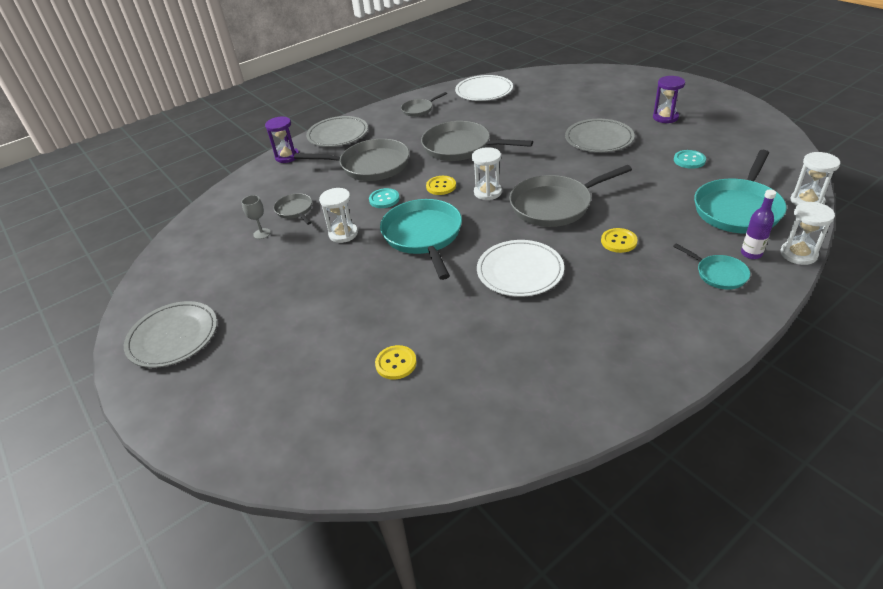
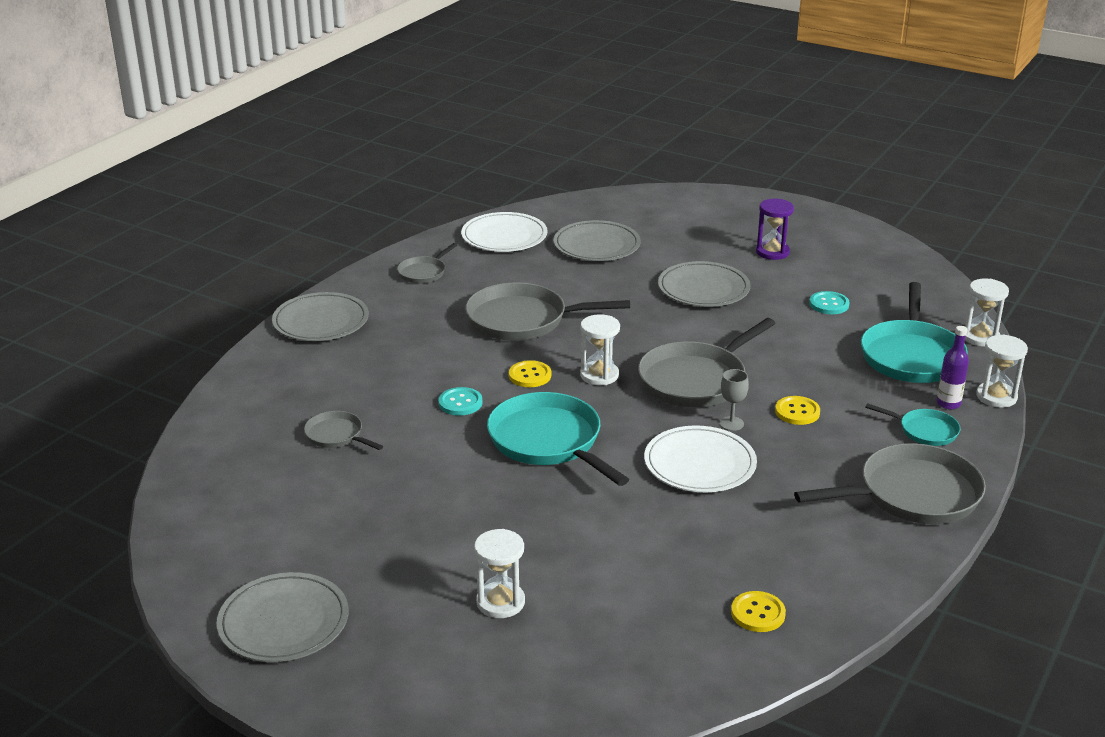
camera: 25 degrees left, 10 degrees down
(262, 233) = (309, 473): grey goblet -> grey goblet (731, 423)
(287, 157) = (263, 363): purple hourglass -> none
(343, 234) = (433, 455): white hourglass -> white hourglass (500, 602)
(370, 166) = (406, 360): grey pan -> grey pan (912, 495)
(396, 363) = (614, 591): yellow button -> yellow button (758, 613)
(541, 102) = (596, 245): none -> grey plate

